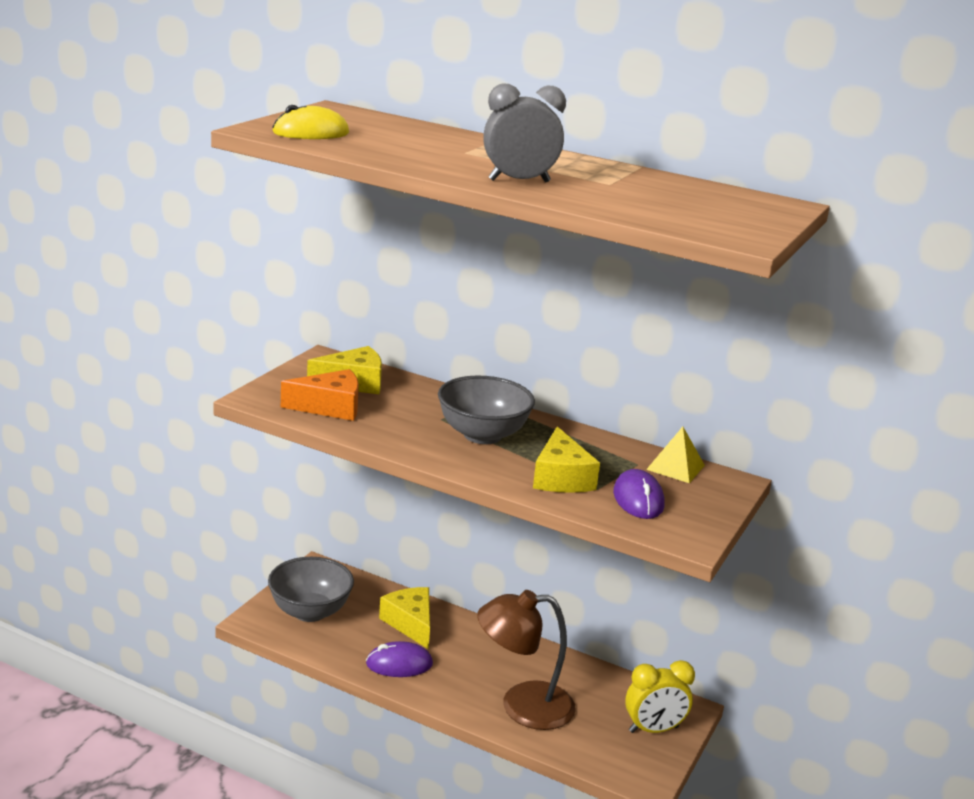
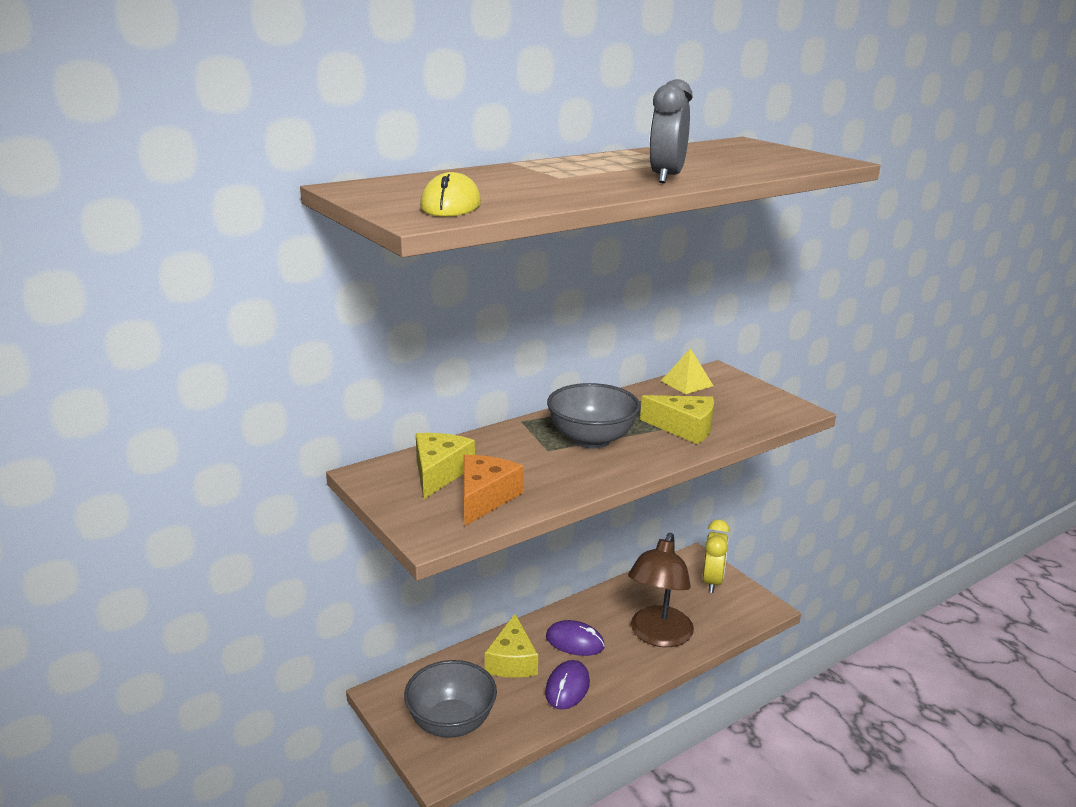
camera: 60 degrees left, 0 degrees up
(410, 623) = (512, 661): yellow cheese -> yellow cheese turned 90 degrees counterclockwise
(638, 499) = (731, 410): purple mouse -> purple mouse (575, 642)

